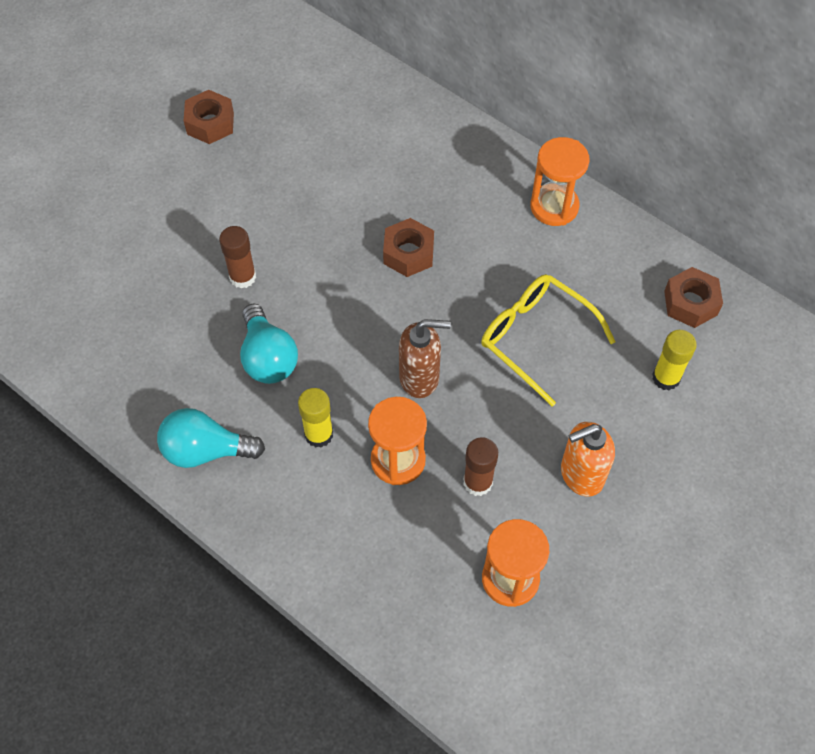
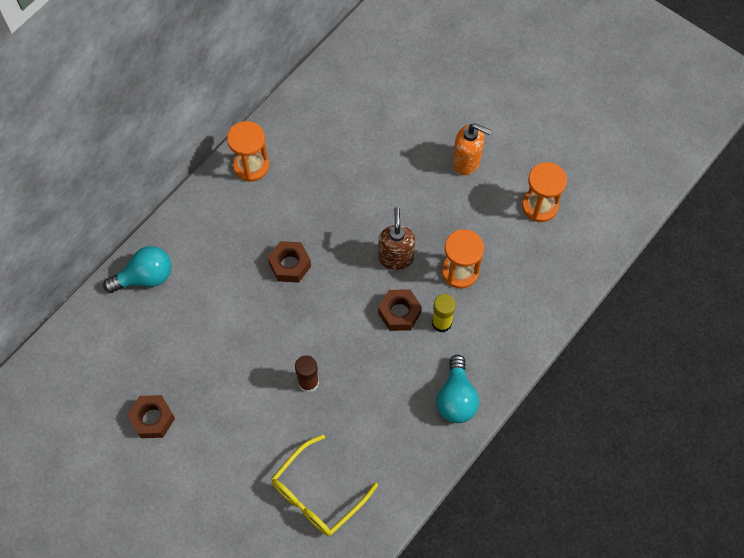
camera: 90 degrees left, 5 degrees up
(268, 357) = (380, 360): turquoise light bulb -> turquoise light bulb (145, 277)
(478, 482) = (474, 223): brown glue stick -> none
(535, 338) = (363, 183): yellow glasses -> yellow glasses (317, 495)
(581, 475) = (467, 162): orange soap dispenser -> orange soap dispenser turned 45 degrees counterclockwise
(666, 378) = (394, 107): yellow glue stick -> none
(690, 303) = (336, 87): brown nut -> brown nut (399, 313)

